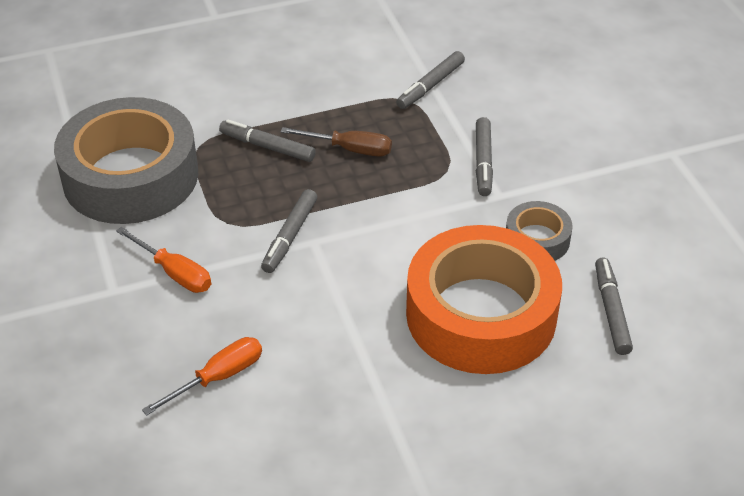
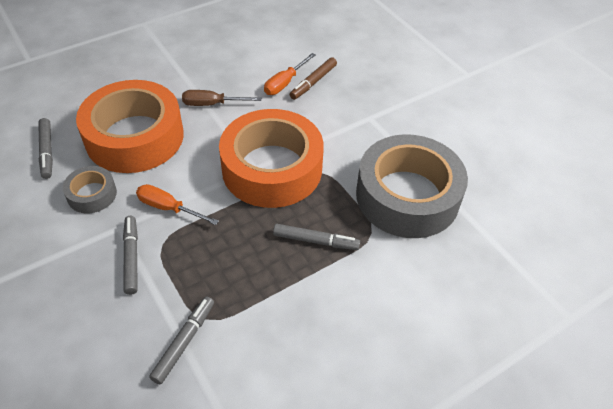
camera: 165 degrees right, 5 degrees up
(169, 370) = (313, 82): none -> brown marker
(174, 273) = (338, 133): orange screwdriver -> orange screwdriver (168, 208)
(290, 236) = (272, 168): grey marker -> orange tape
(350, 149) = (247, 250): brown screwdriver -> brown screwdriver (212, 104)

